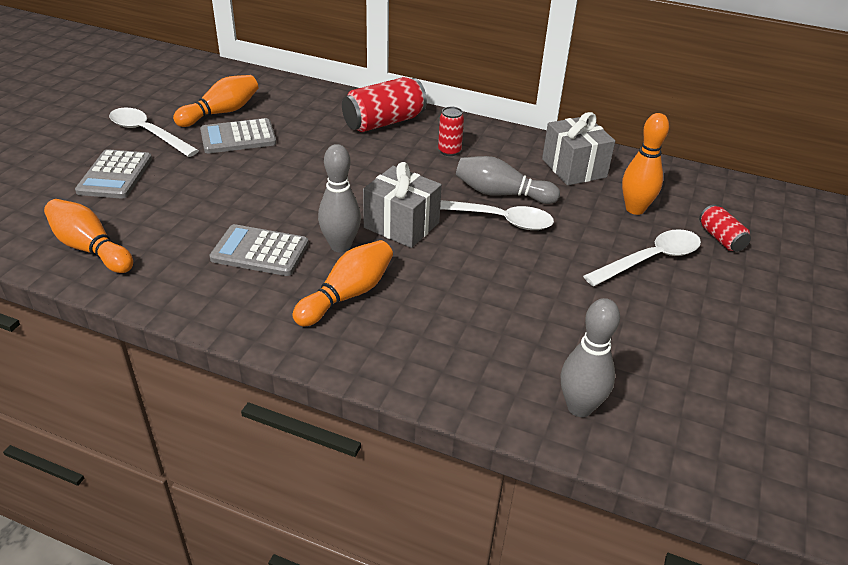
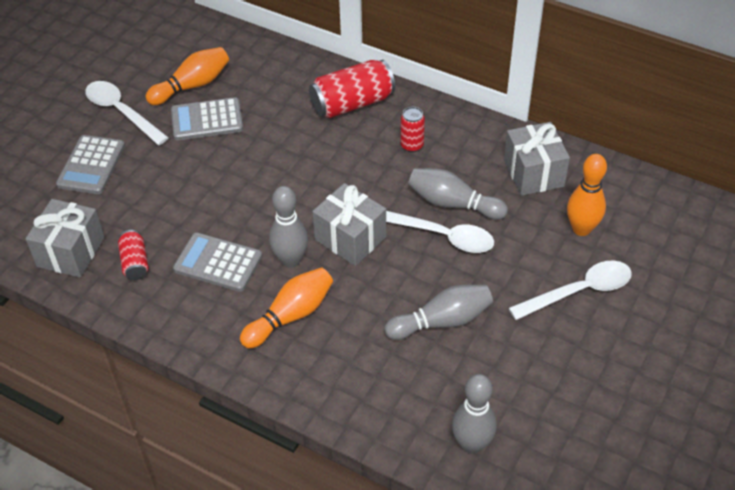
camera: 10 degrees right, 10 degrees up
(90, 248) = (71, 252): orange bowling pin -> grey gift
(515, 292) = (442, 321): none -> grey bowling pin
(721, 238) = (657, 270): red can -> red can (135, 263)

